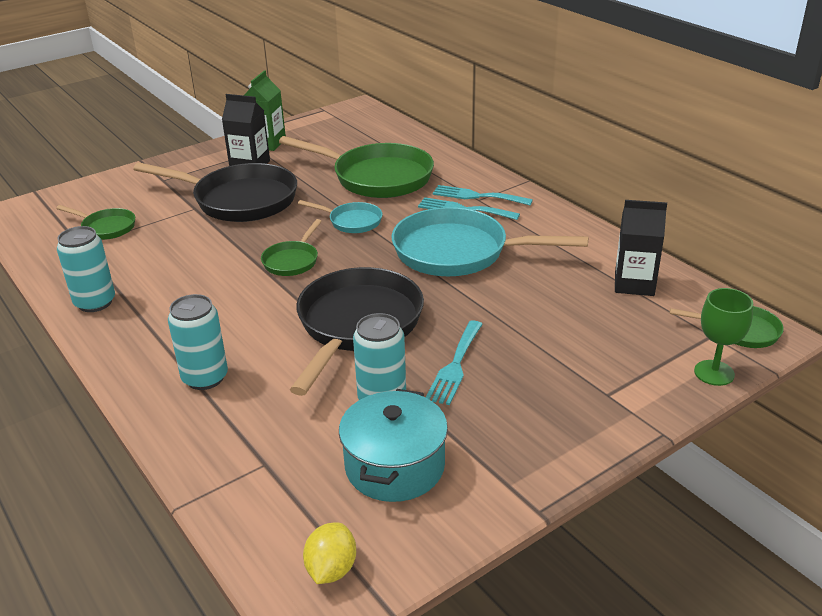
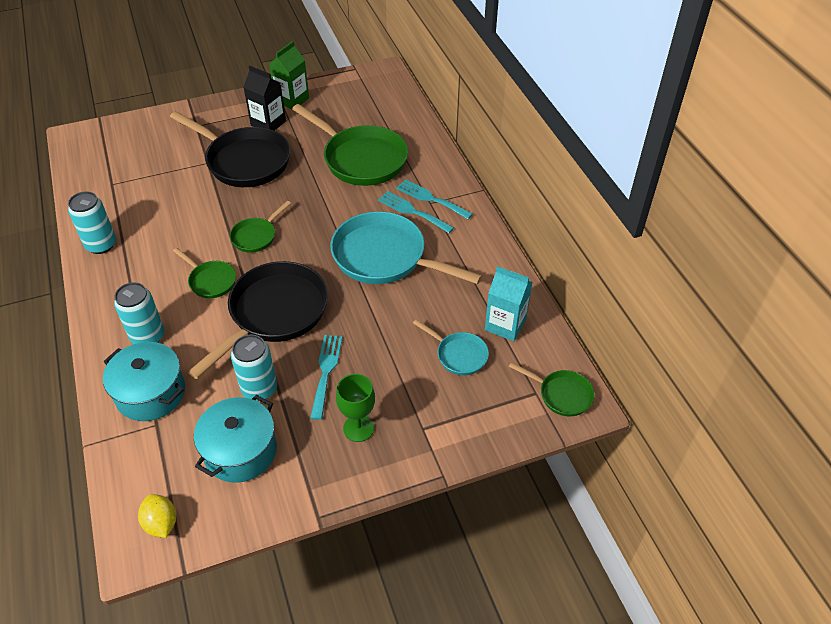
camera: 15 degrees right, 15 degrees up
(106, 227) = (136, 169): green pan -> green pan (210, 281)
(239, 433) = (151, 393): none -> turquoise pot
(331, 569) = (161, 523): yellow lemon -> yellow lemon turned 60 degrees counterclockwise
(352, 221) = (319, 204): turquoise pan -> turquoise pan (459, 355)
(455, 366) = (326, 371): turquoise fork -> turquoise fork turned 150 degrees clockwise
(634, 284) = (505, 325): black carton -> turquoise carton
(714, 373) = (515, 430): green goblet -> green goblet (358, 428)

